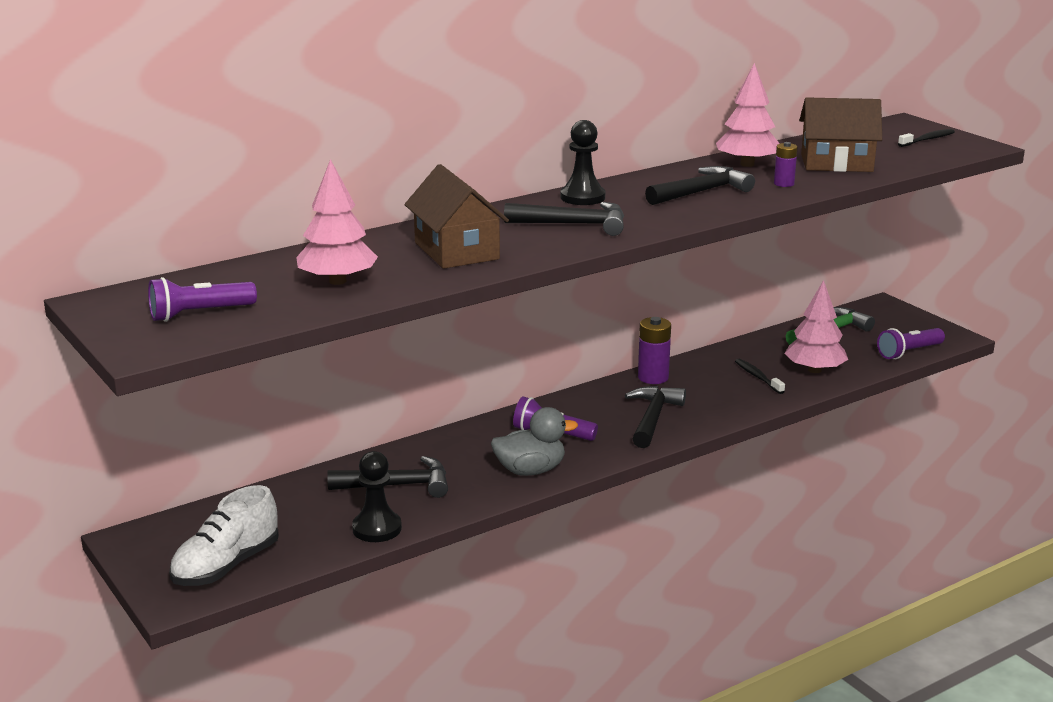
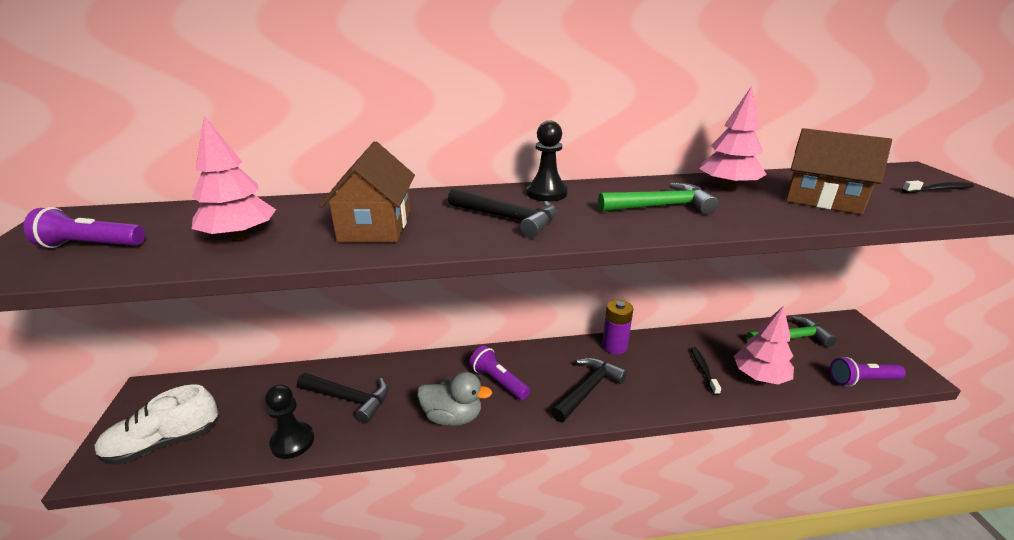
camera: 25 degrees right, 5 degrees up
(702, 192) = (661, 206): black hammer -> green hammer
(784, 184) = (752, 211): purple battery -> none

